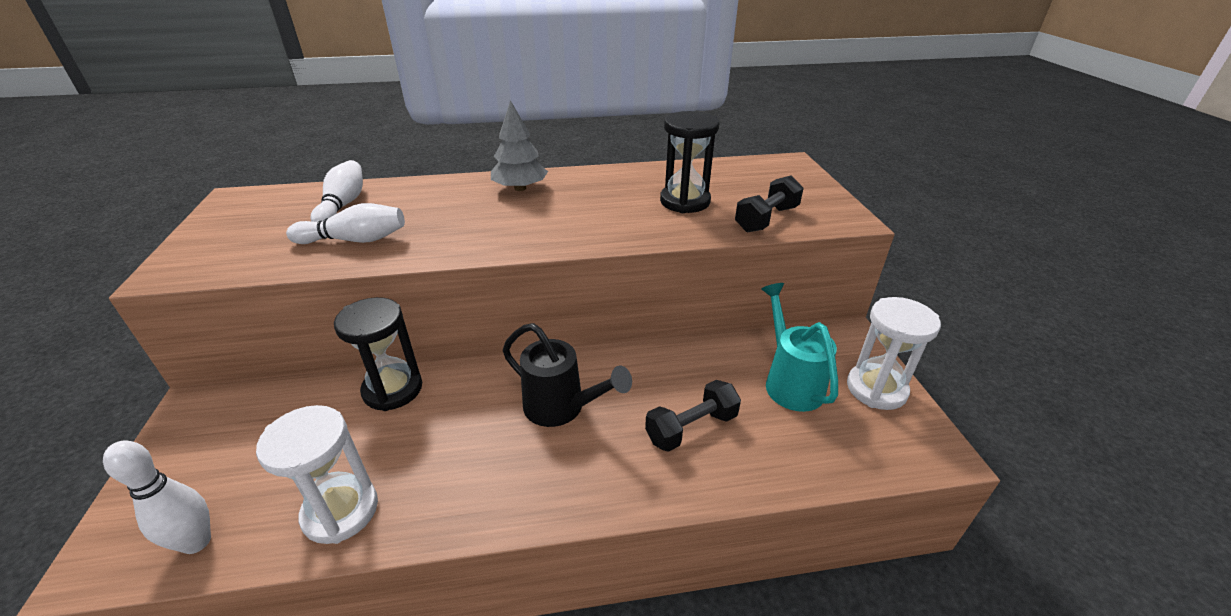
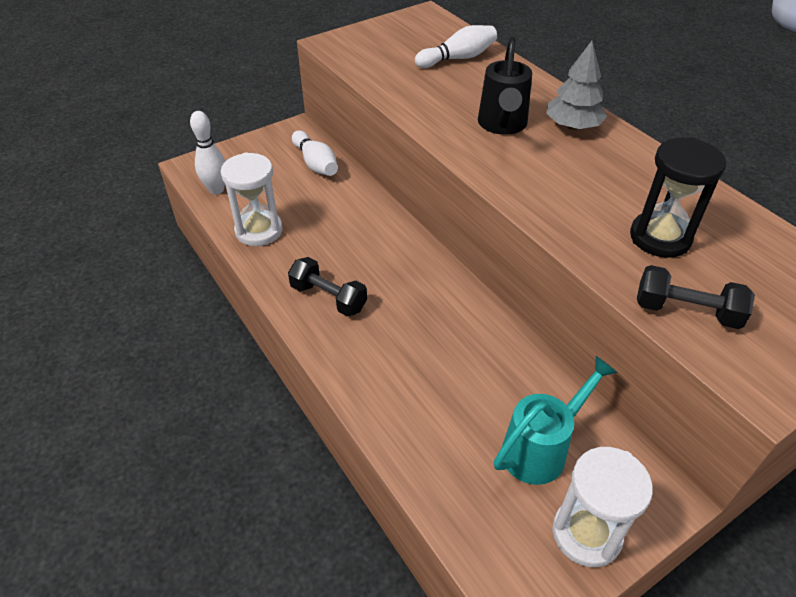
camera: 65 degrees right, 10 degrees up
(355, 240) = (419, 87): white bowling pin -> white bowling pin (315, 163)
(393, 389) = (361, 200): black hourglass -> none
(561, 408) = (400, 294): black watering can -> black watering can (502, 125)
(691, 428) = (430, 384): black dumbbell -> black dumbbell (328, 298)

